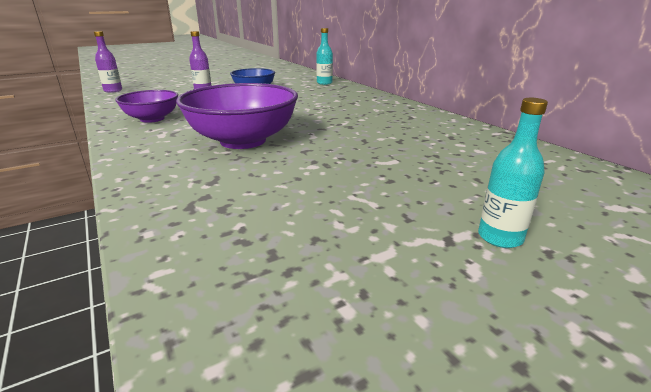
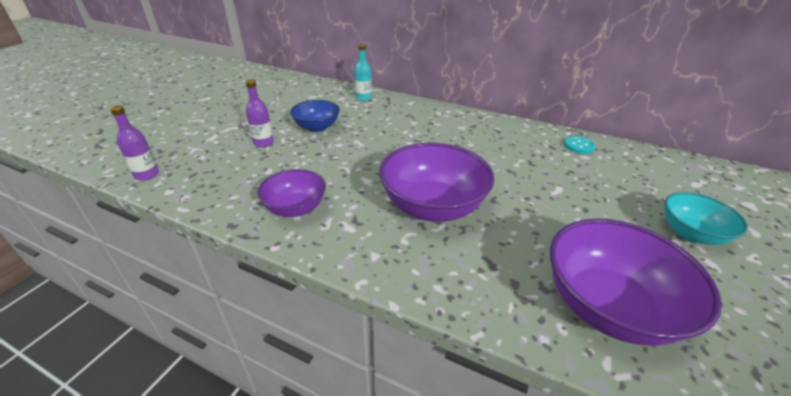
camera: 35 degrees left, 10 degrees up
(252, 242) = (608, 306): none -> purple bowl
(488, 143) = (579, 146): none -> turquoise button
(500, 237) = (691, 233): turquoise bottle -> turquoise bowl

